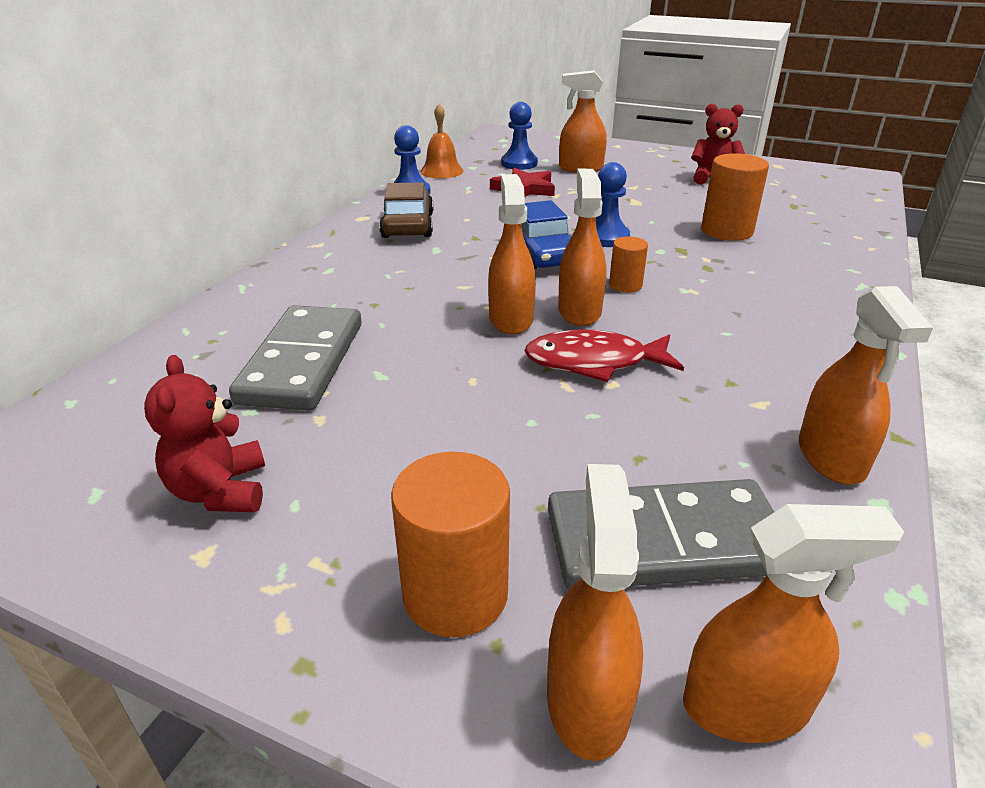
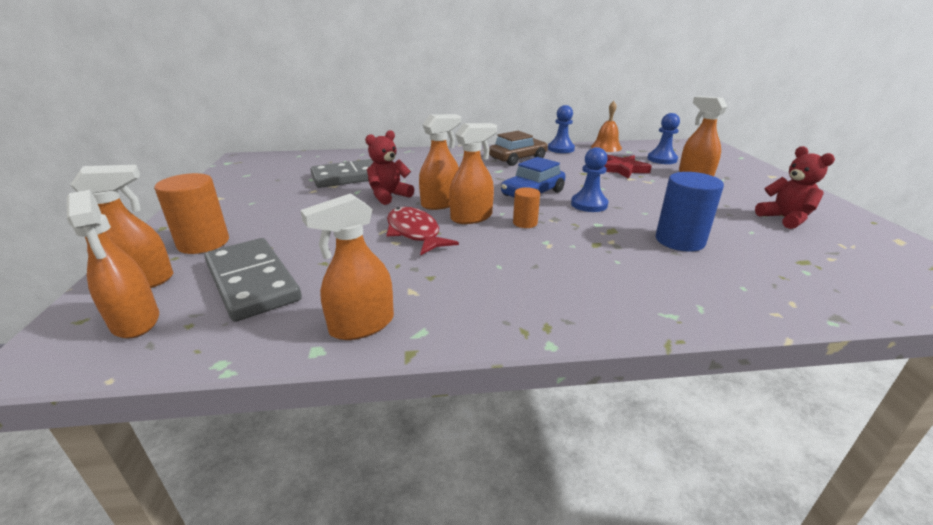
camera: 60 degrees right, 5 degrees down
(220, 491) = (255, 190): red teddy bear -> red teddy bear (389, 196)
(727, 231) = (679, 240): orange cylinder -> blue cylinder

